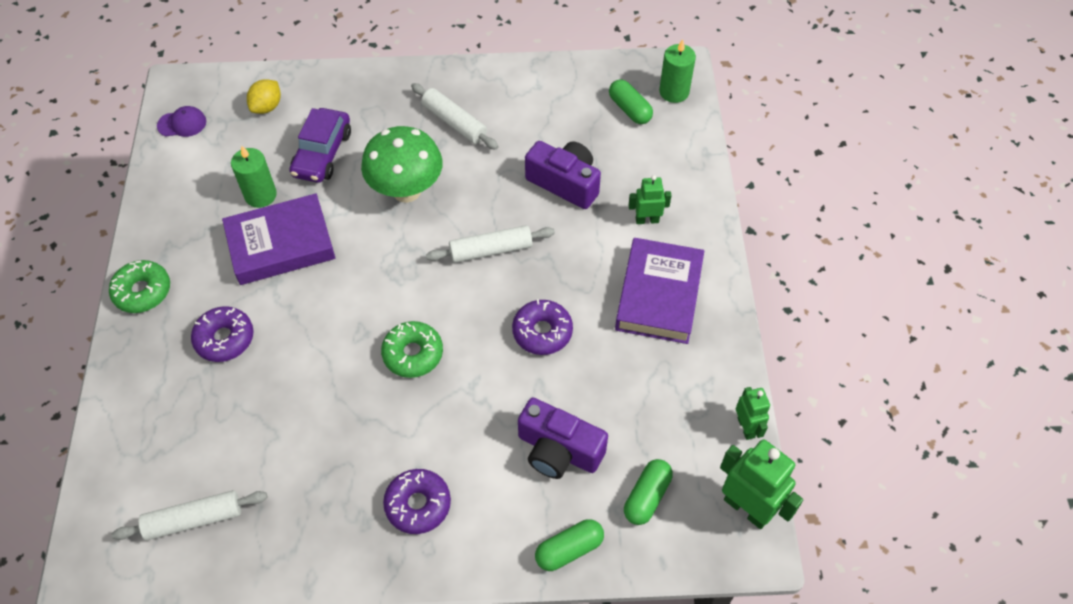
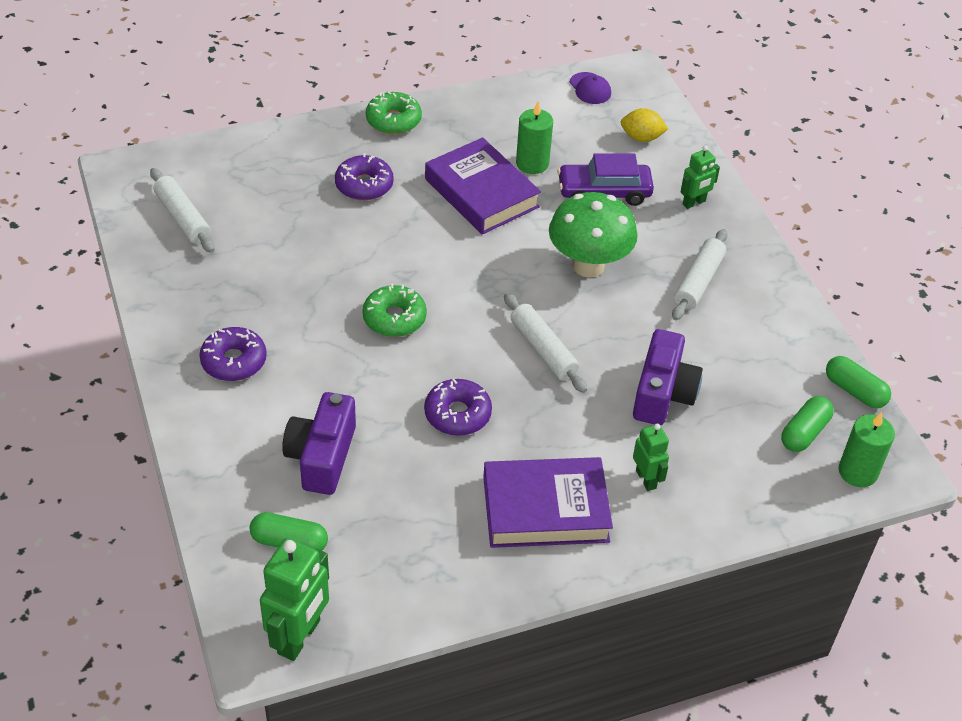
camera: 70 degrees right, 10 degrees down
(569, 549) = (215, 487): green capsule -> green capsule (854, 391)
(746, 427) = (400, 622): green robot -> green robot (694, 203)

